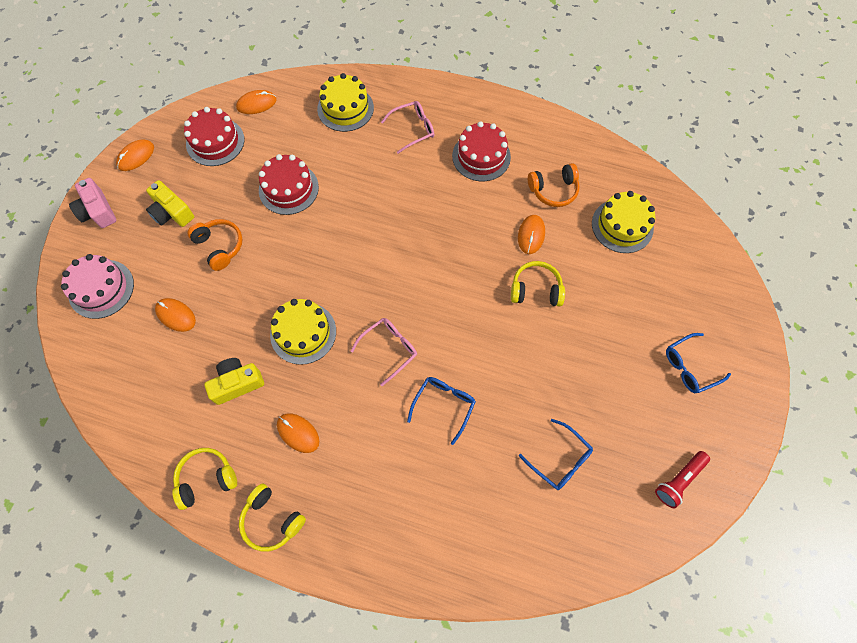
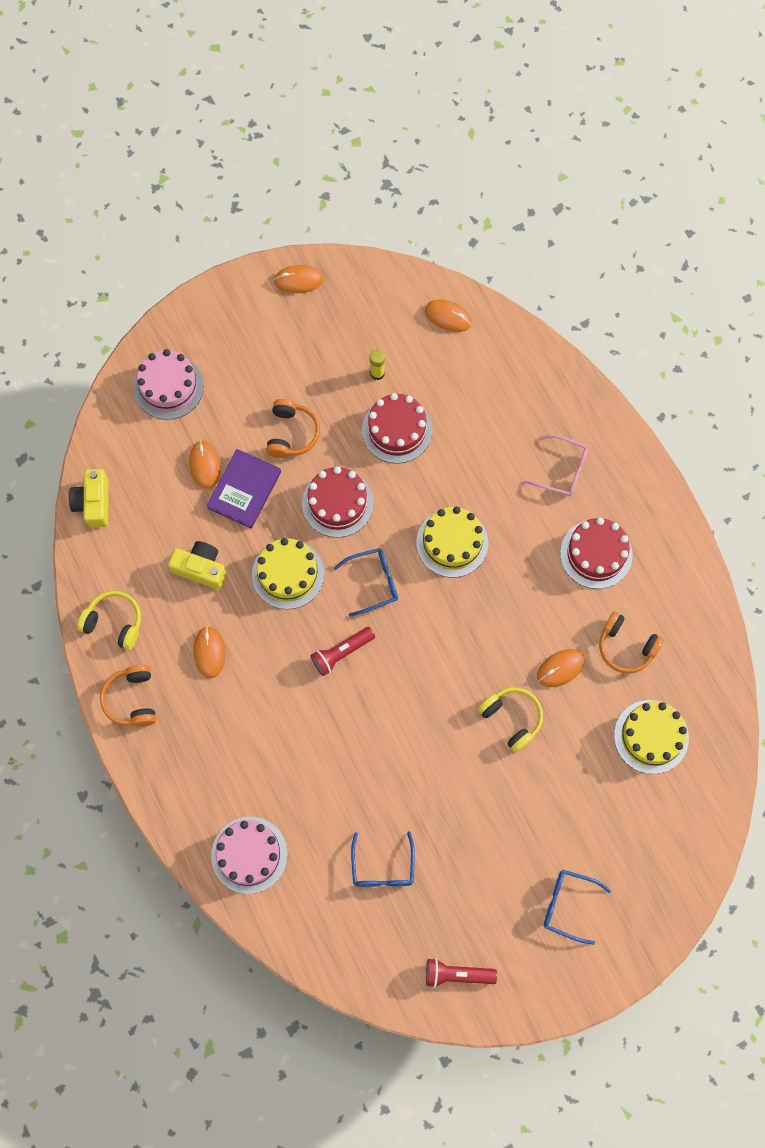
camera: 45 degrees right, 5 degrees up
(98, 211) = (224, 309): pink camera -> none
(172, 212) = (281, 365): yellow camera -> yellow camera (93, 503)
(215, 142) = (377, 325): red cake -> red cake (337, 503)
(220, 307) = (244, 490): none -> purple book
(242, 167) = (377, 373): none -> yellow glue stick
(272, 520) = (132, 699): yellow headphones -> orange headphones
(345, 108) = (522, 393): yellow cake -> yellow cake (452, 543)
(389, 349) = (341, 653): pink glasses -> red flashlight
(444, 405) = (338, 739): blue glasses -> blue glasses (373, 582)
(465, 544) = (249, 855): none -> pink cake

